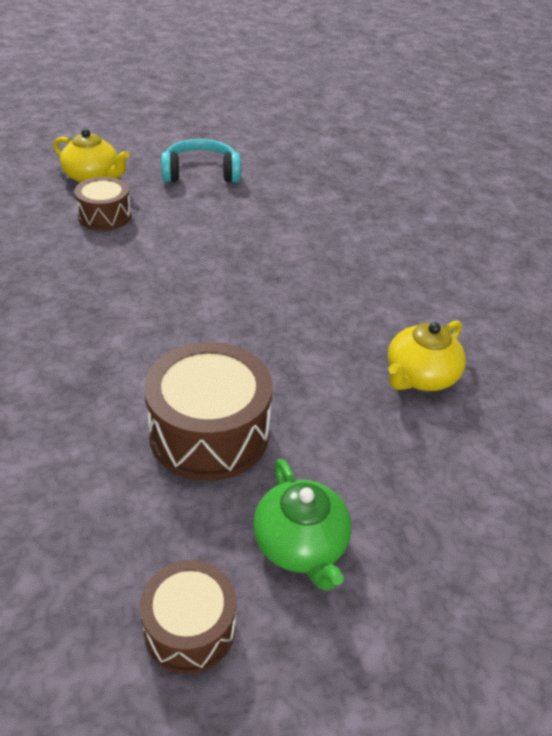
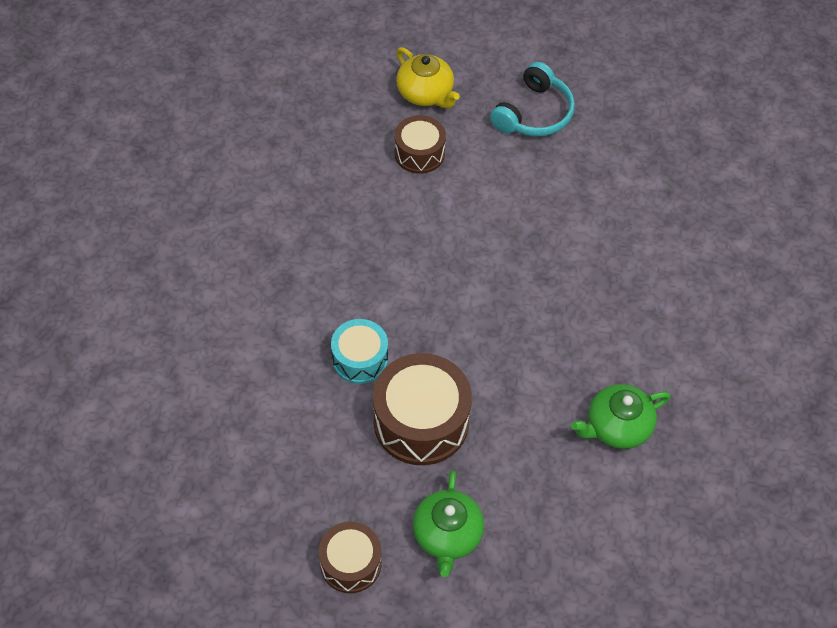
camera: 25 degrees right, 15 degrees up
(109, 392) = (360, 359): none -> turquoise drum
(201, 173) = (534, 113): turquoise headphones -> turquoise headphones turned 105 degrees clockwise
(420, 376) = (617, 426): yellow teapot -> green teapot

